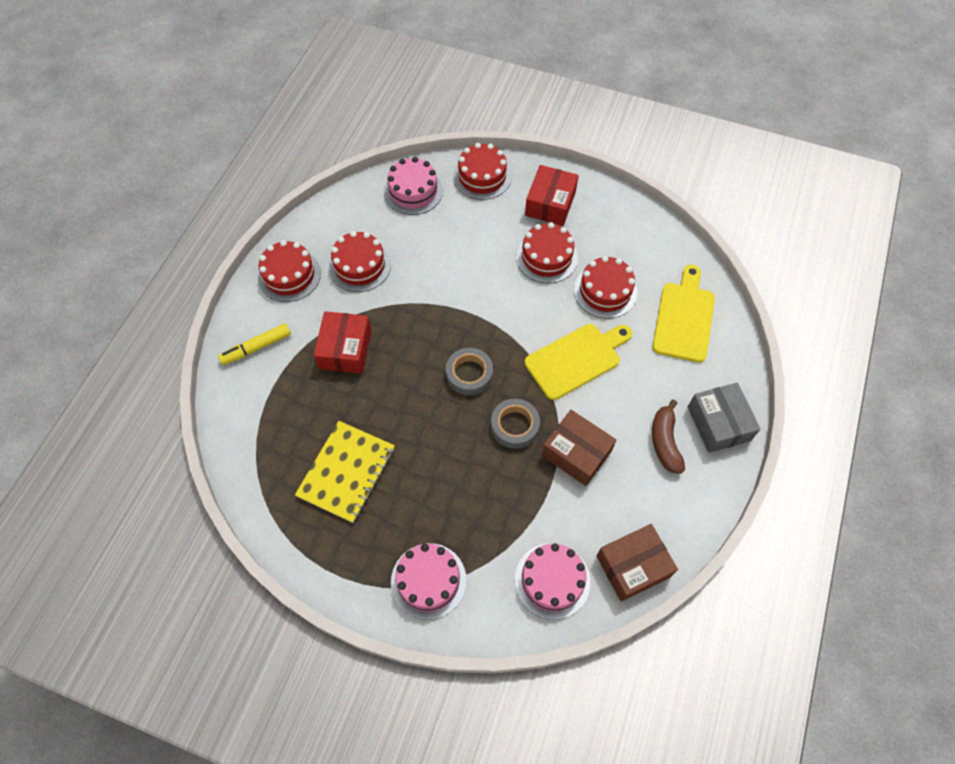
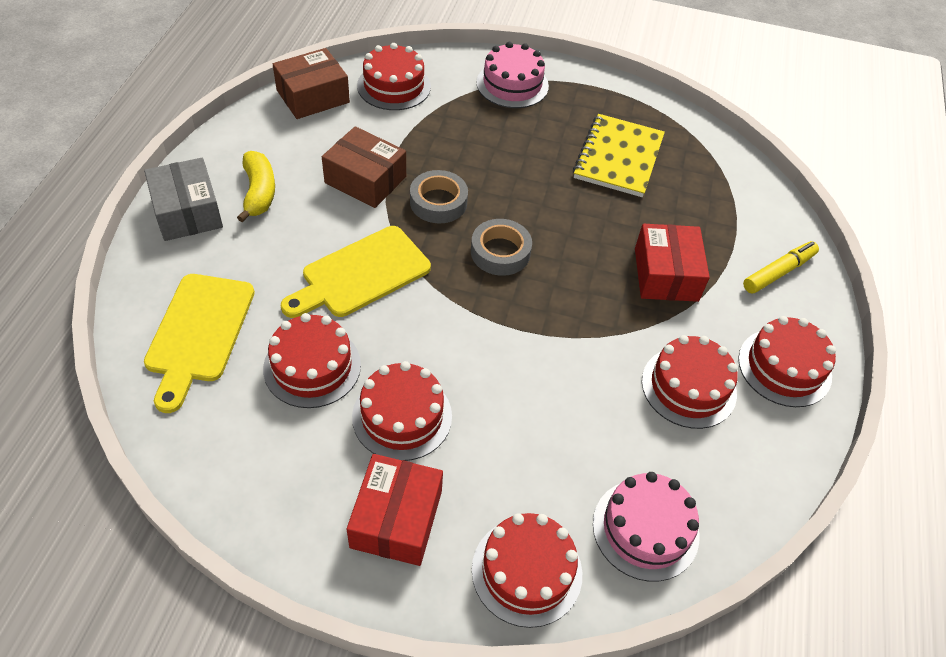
camera: 170 degrees right, 10 degrees down
(552, 580) = (394, 86): pink cake -> red cake
(665, 442) = (259, 192): brown banana -> yellow banana

